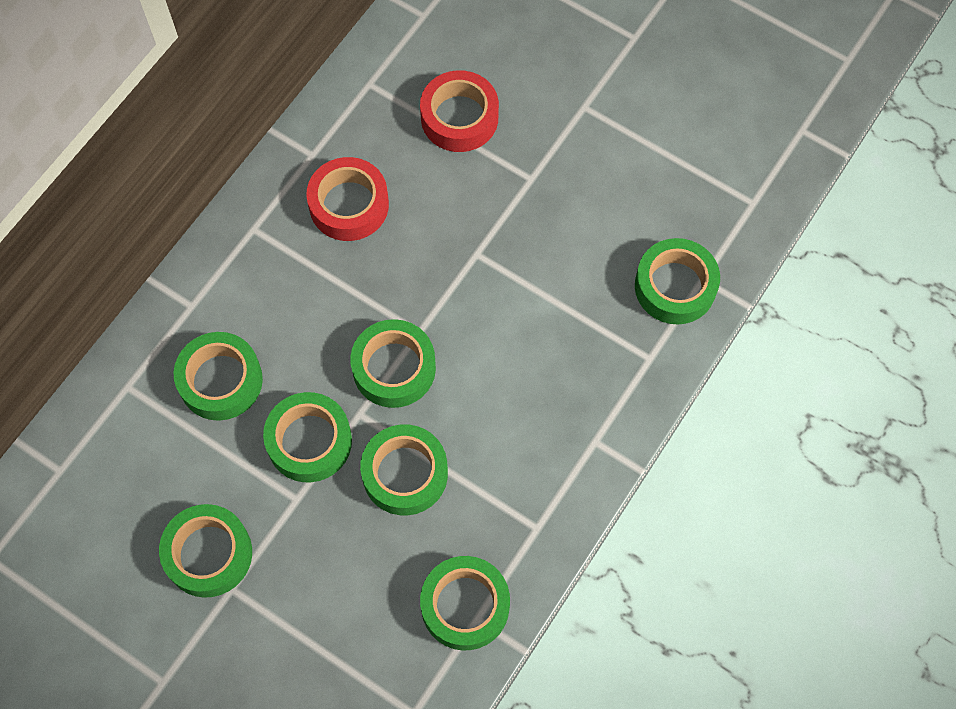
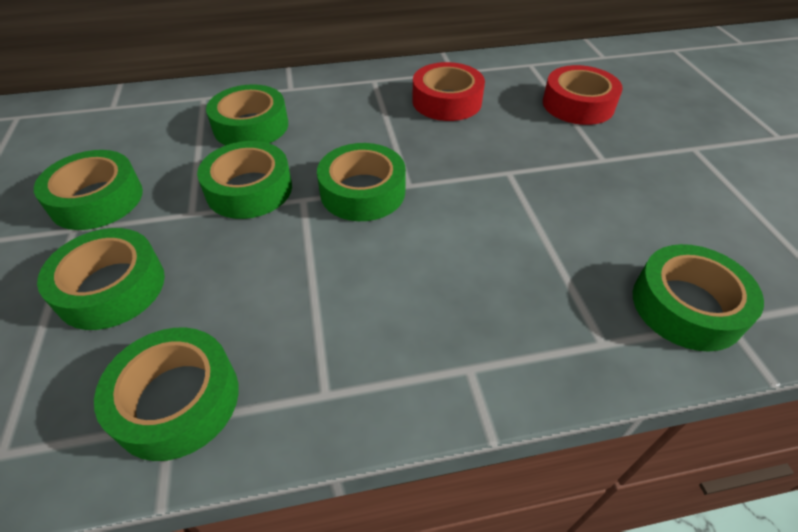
camera: 45 degrees right, 20 degrees down
(405, 473) = (279, 257): green tape -> green tape (111, 287)

